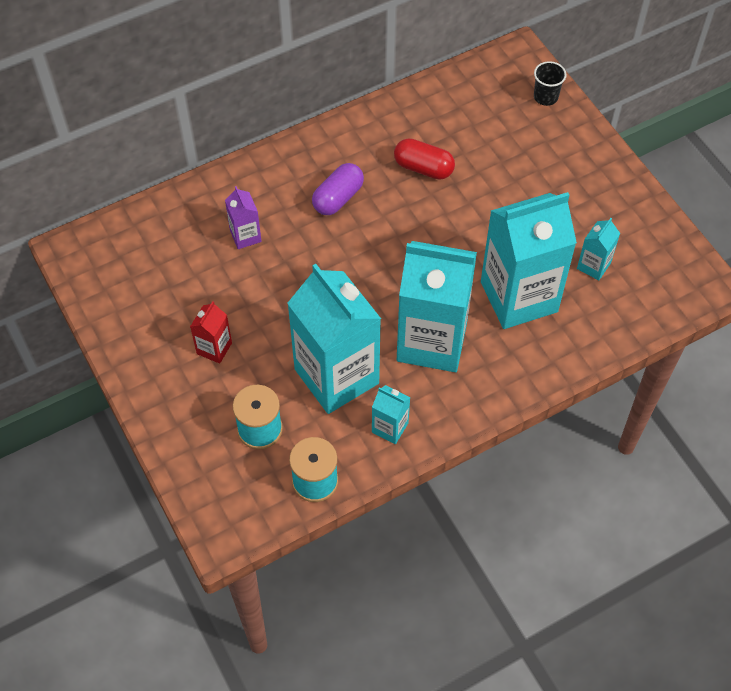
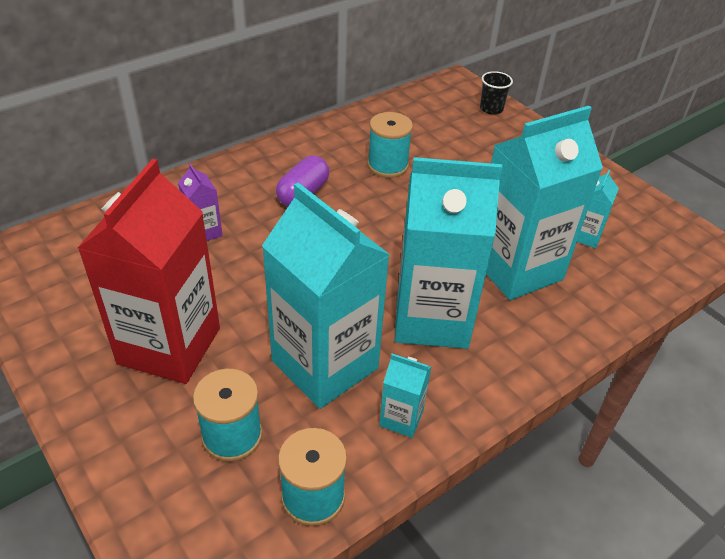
camera: 10 degrees left, 15 degrees down
(214, 348) = (169, 346): red carton -> red carton, size x2.31
(423, 168) = (387, 165): red capsule -> turquoise spool

